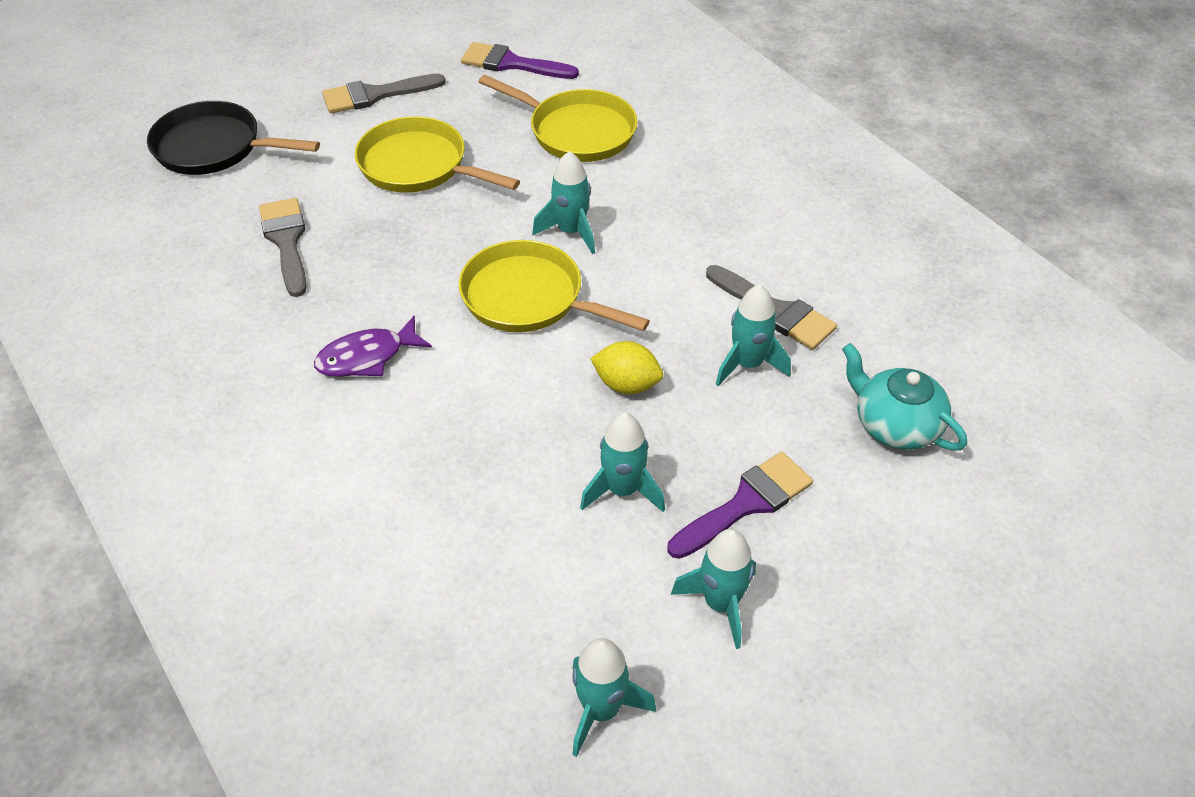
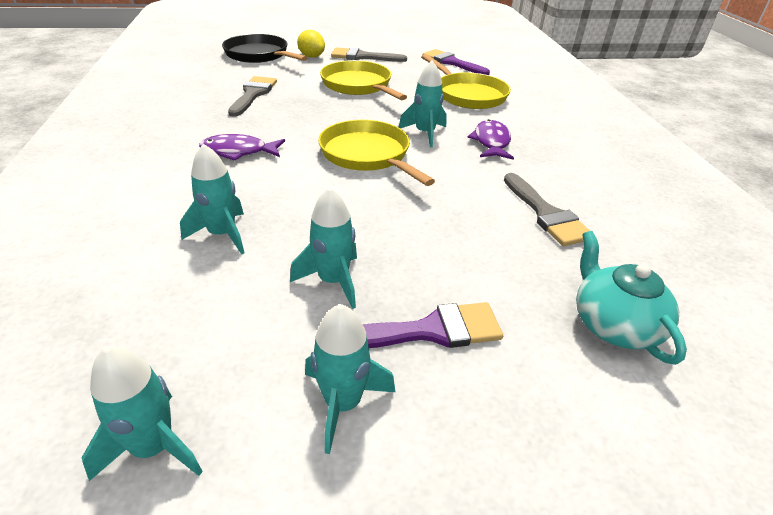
camera: 25 degrees right, 10 degrees down
(626, 385) = (394, 219): yellow lemon -> yellow lemon (311, 56)
(658, 216) = (491, 142): none -> purple fish
(748, 364) = (500, 238): turquoise rocket -> turquoise rocket (222, 234)

